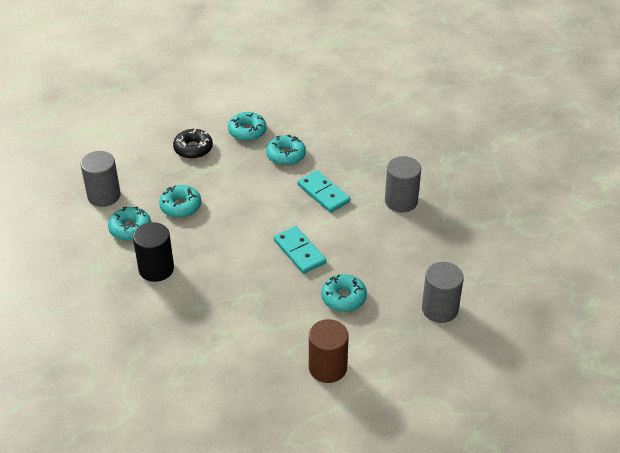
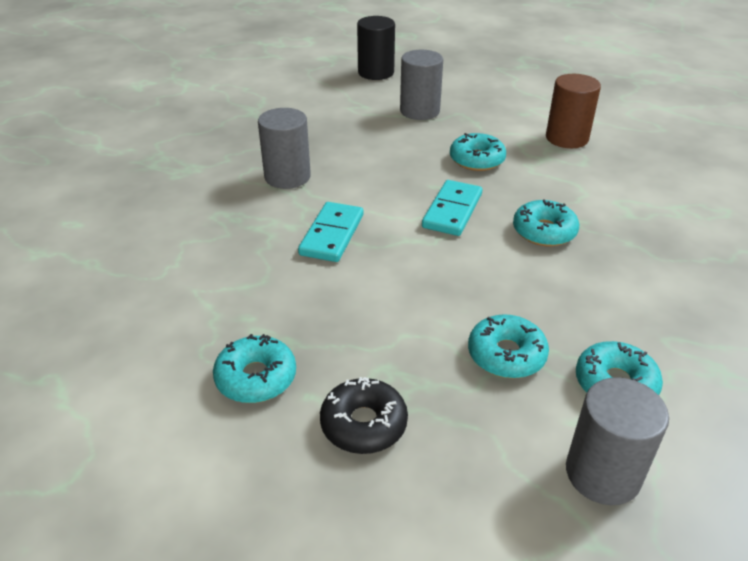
camera: 125 degrees left, 5 degrees down
(156, 269) = (635, 309): black cylinder -> black cylinder (376, 73)
(286, 155) = (282, 303): turquoise donut -> turquoise donut (544, 231)

